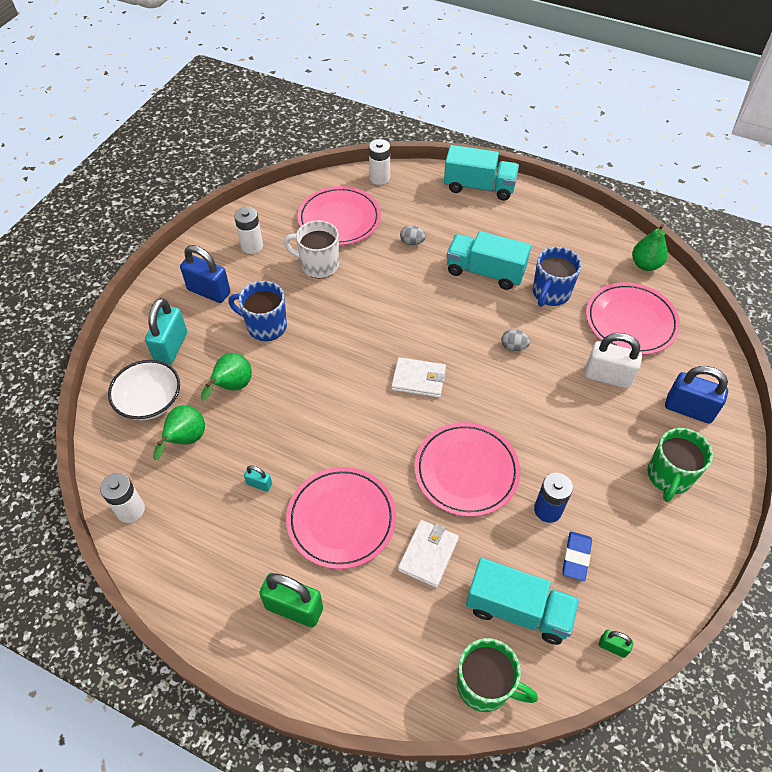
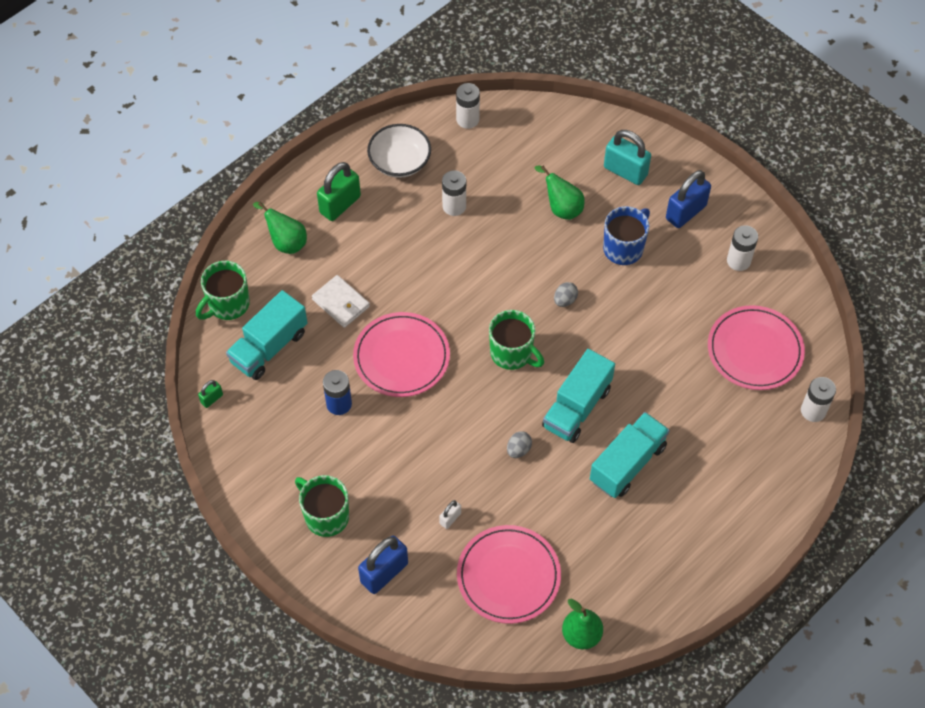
camera: 110 degrees right, 5 degrees up
(150, 401) = (569, 147): white bowl -> white bowl (400, 161)
(185, 440) = (518, 165): green pear -> green pear (286, 242)
(259, 484) = (454, 206): turquoise padlock -> white battery
(318, 265) = (691, 312): white mug -> none
(341, 519) = (398, 253): pink plate -> none
(412, 242) = (695, 409): grey egg -> grey egg (565, 300)
(418, 379) = (512, 353): white wallet -> green mug
(479, 187) = (766, 511): turquoise truck -> turquoise truck (577, 407)
(550, 293) = (575, 515): blue mug -> none
(576, 557) = (290, 406): blue eraser -> none
(607, 376) = (450, 518): white padlock -> white padlock, size x0.49

